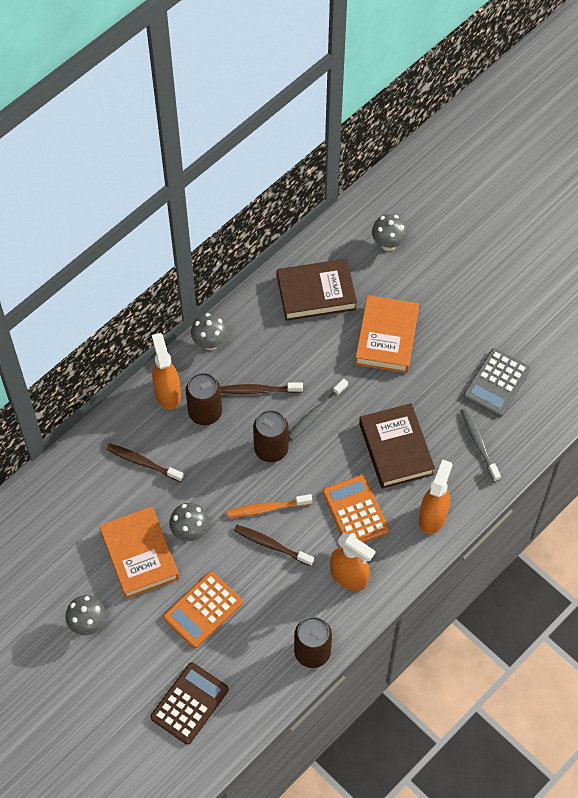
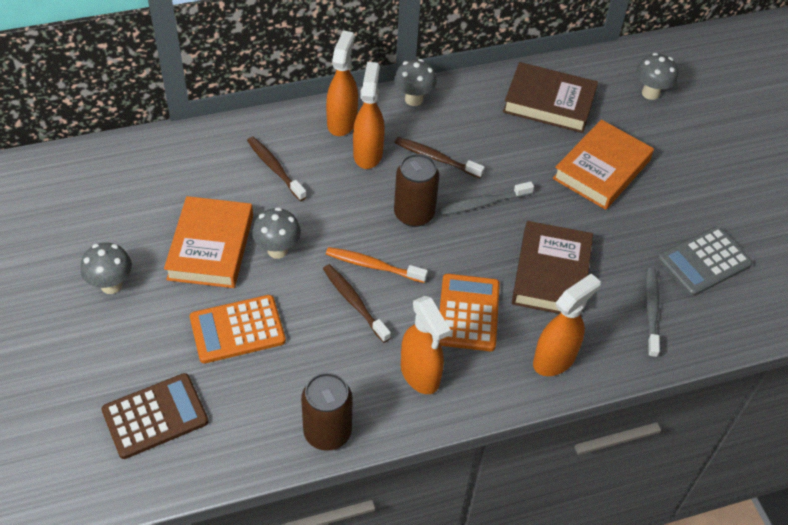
camera: 25 degrees right, 10 degrees down
(205, 412) = (368, 153): brown can -> orange spray bottle

